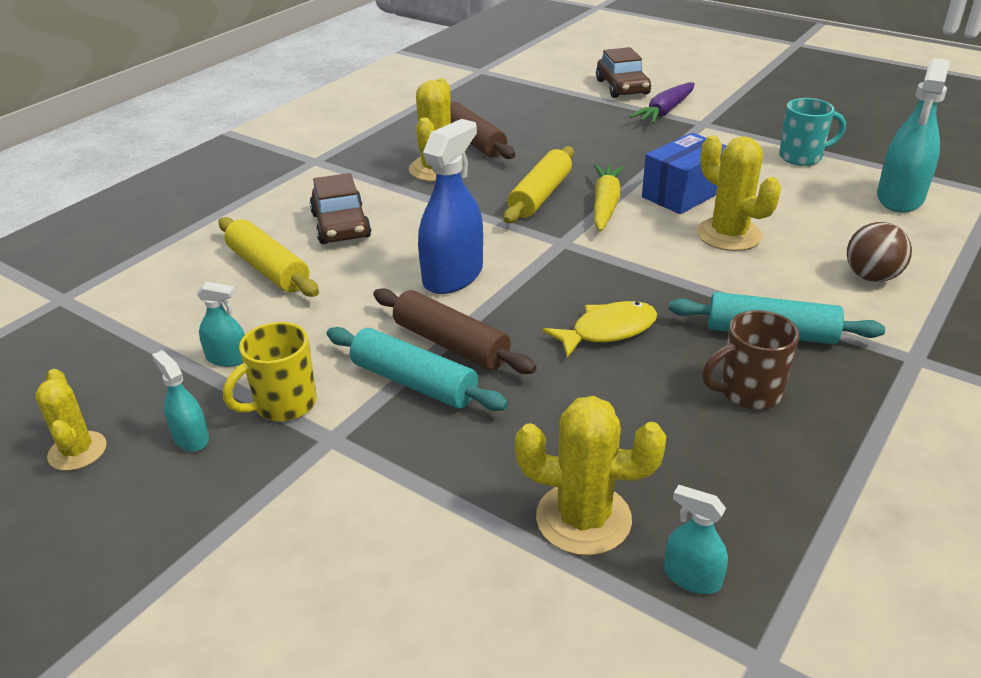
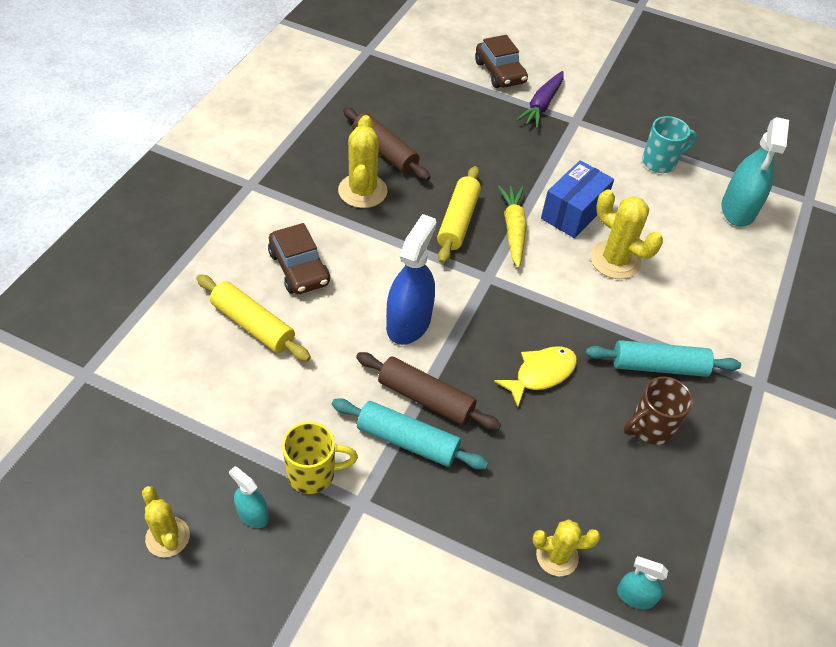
camera: 15 degrees left, 15 degrees up
(227, 358) = (253, 429): turquoise spray bottle -> none
(283, 405) = (313, 474): yellow mug -> yellow mug turned 135 degrees counterclockwise
(583, 519) = (557, 556): yellow cactus -> yellow cactus, size x0.64
(871, 277) = (724, 301): brown ball -> none

